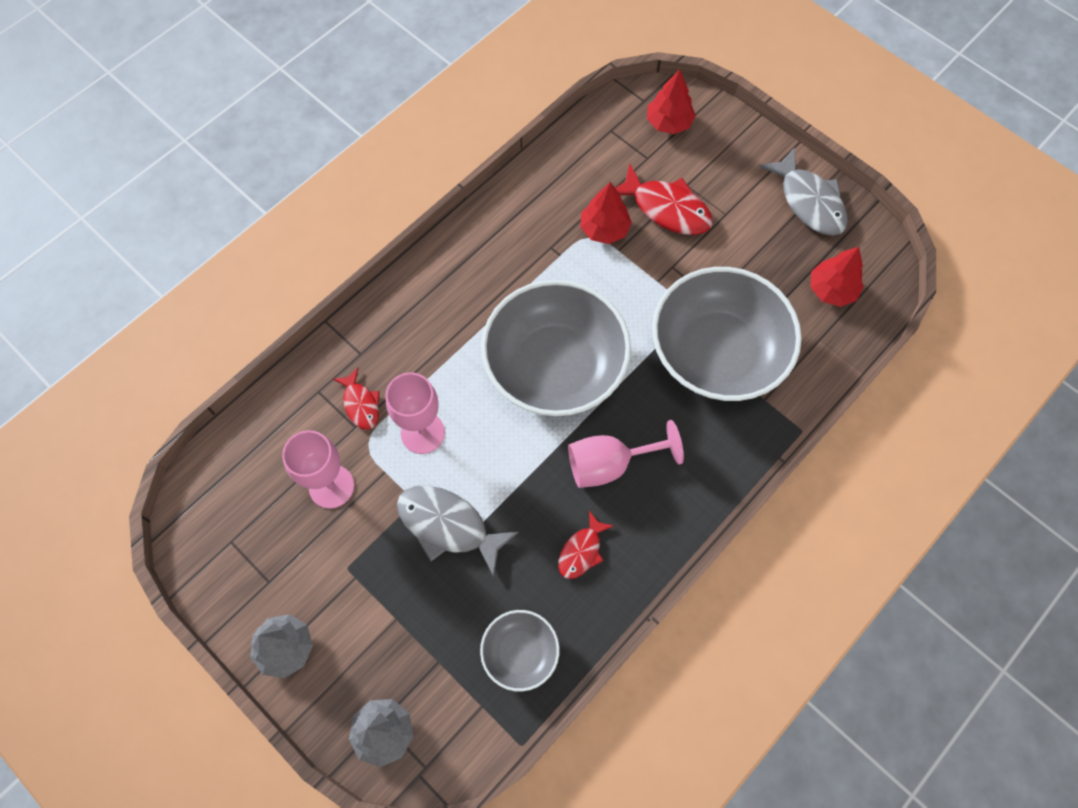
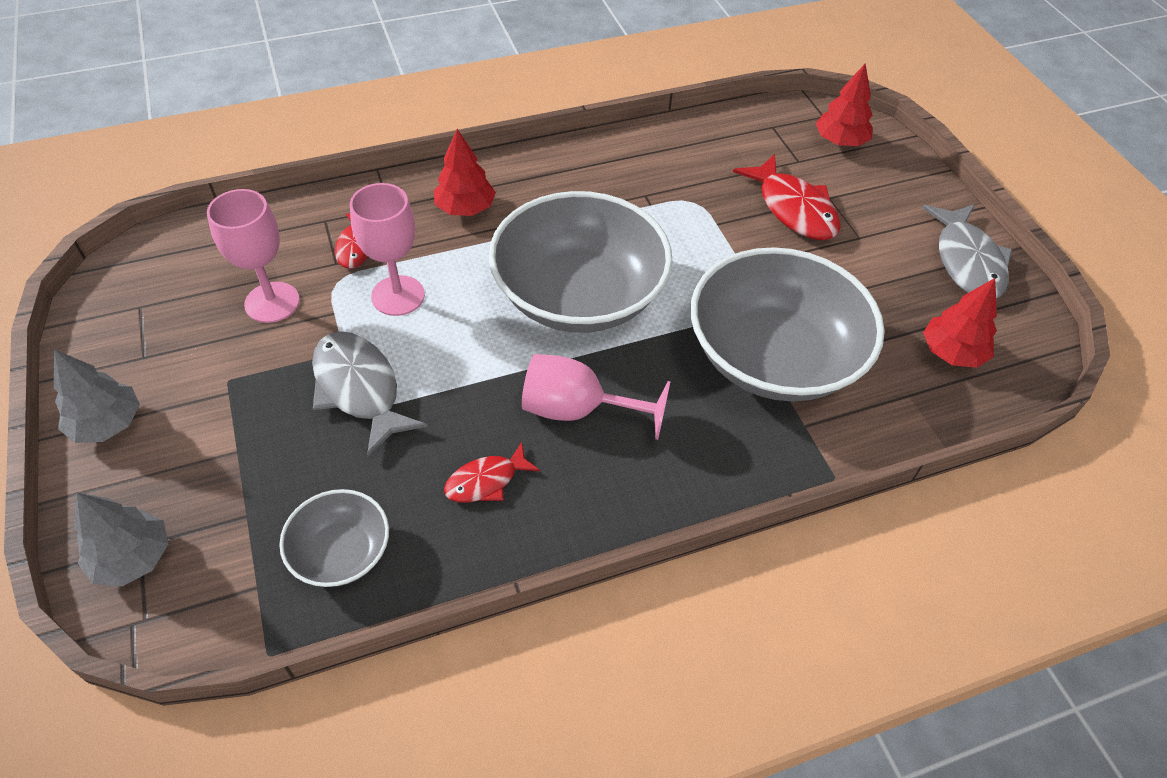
camera: 25 degrees right, 15 degrees down
(604, 229) = (713, 201): red tree -> red tree (465, 208)

